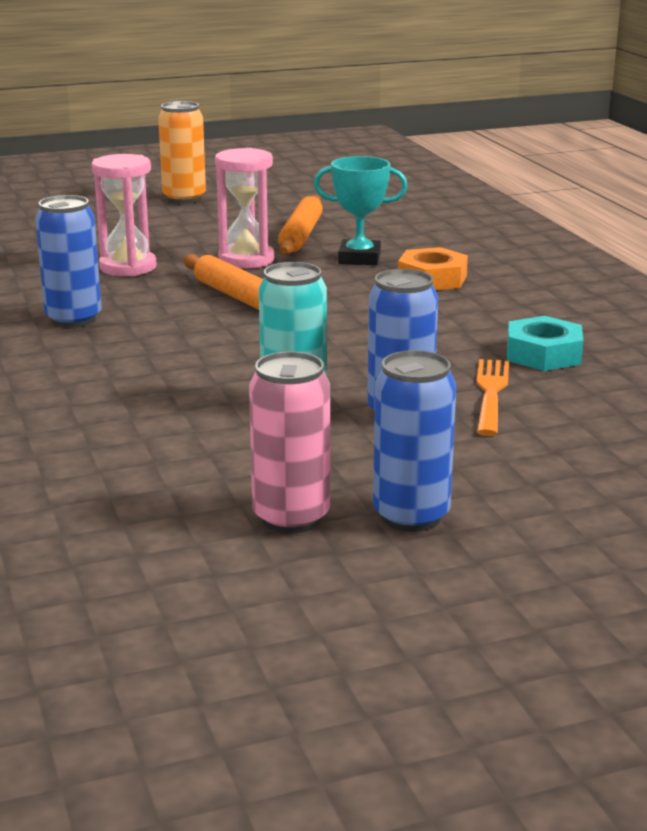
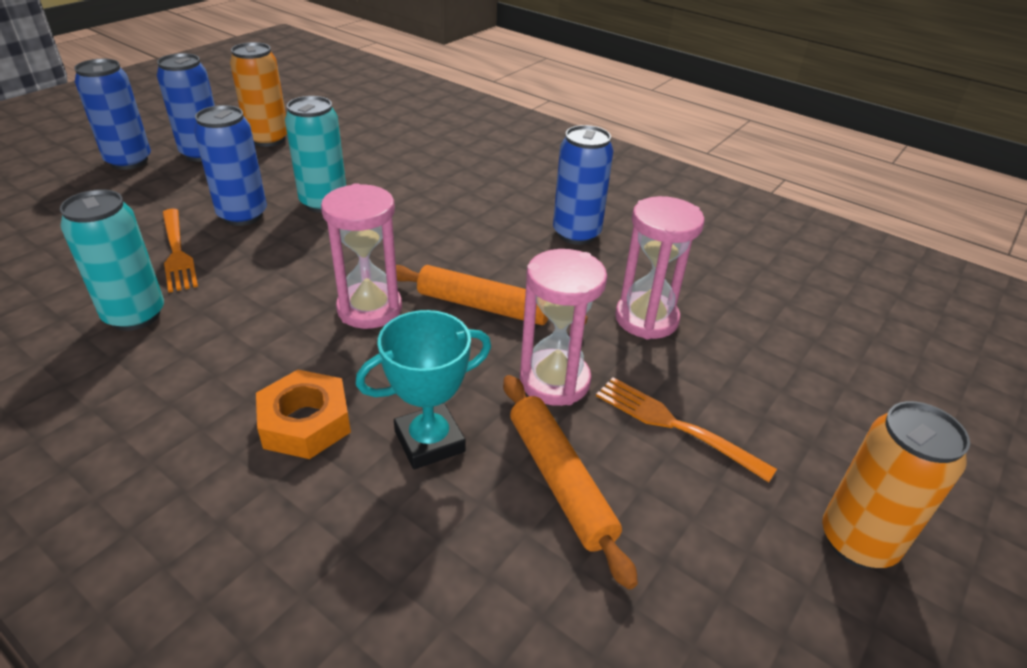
camera: 145 degrees right, 15 degrees up
(203, 234) = (675, 426): none -> orange fork
(291, 518) = (268, 139): pink can -> orange can
(334, 316) = (369, 309): none -> pink hourglass
(532, 531) = (129, 161): none -> blue can
(543, 354) = (135, 315): turquoise nut -> turquoise can

